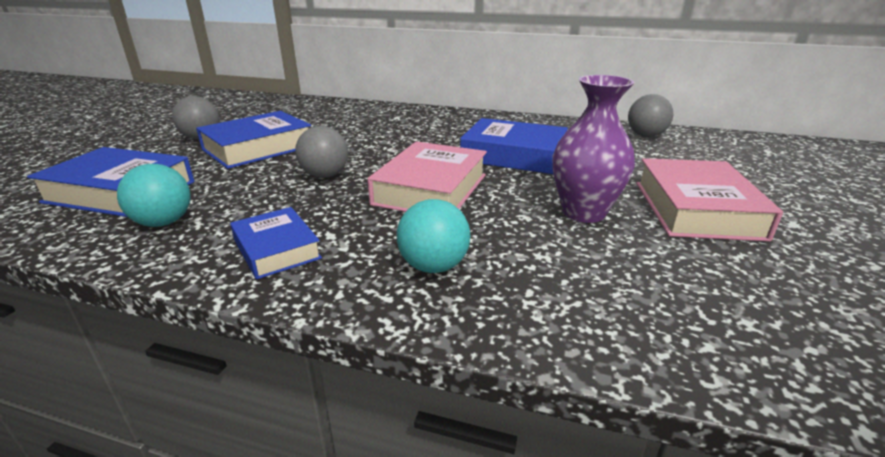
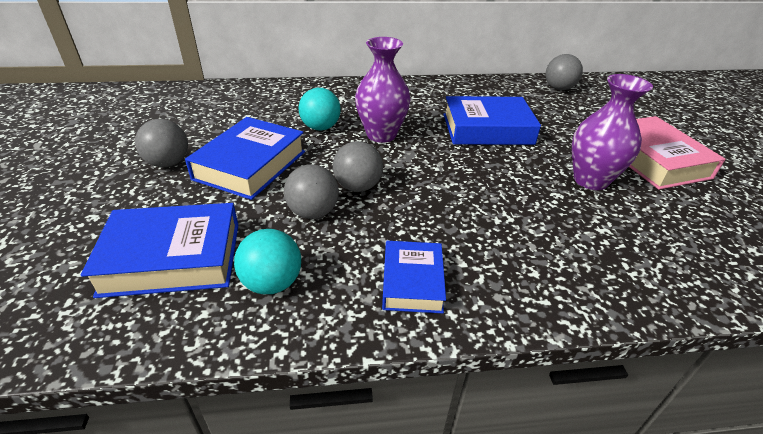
camera: 25 degrees left, 10 degrees up
(262, 185) = (313, 212): none -> grey ball
(277, 249) = (412, 282): blue book -> blue book turned 60 degrees clockwise
(398, 145) = (381, 135): none -> purple vase
(431, 189) = (463, 182): pink book -> none
(433, 266) = (545, 262): turquoise ball -> turquoise ball (320, 127)

